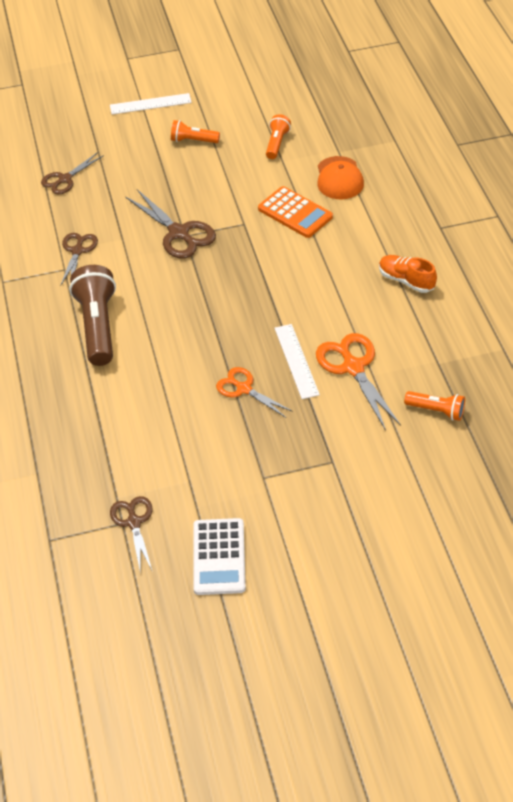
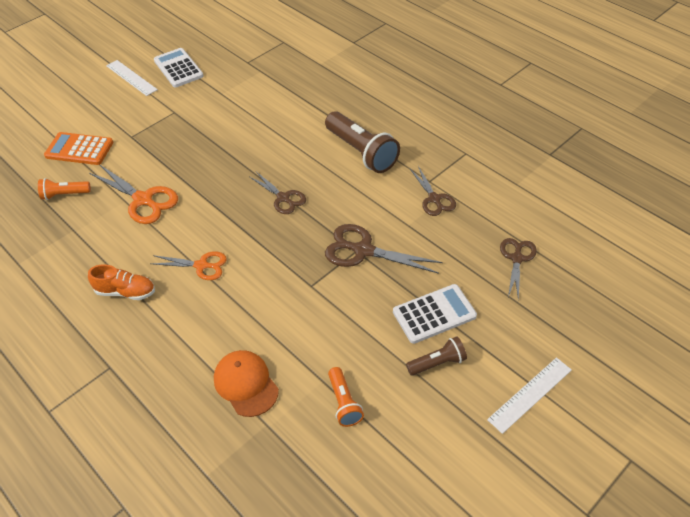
camera: 150 degrees right, 0 degrees up
(134, 522) = (240, 64): brown scissors -> brown scissors (283, 198)
(166, 168) = (434, 314): none -> white calculator
(193, 140) = (437, 363): orange flashlight -> brown flashlight
(244, 388) = (220, 154): orange scissors -> orange scissors (201, 265)
(295, 213) = (269, 319): orange calculator -> orange calculator (79, 149)
(296, 361) = (191, 187): white ruler -> white ruler (131, 77)

